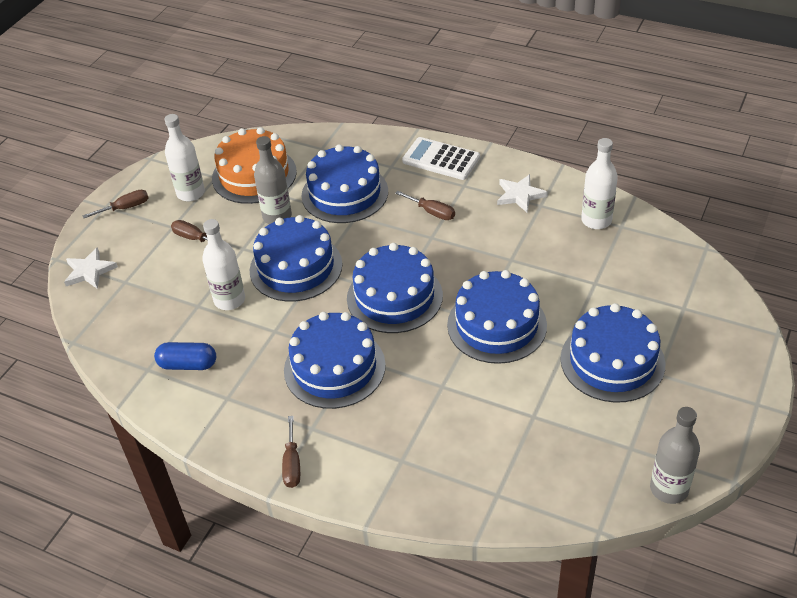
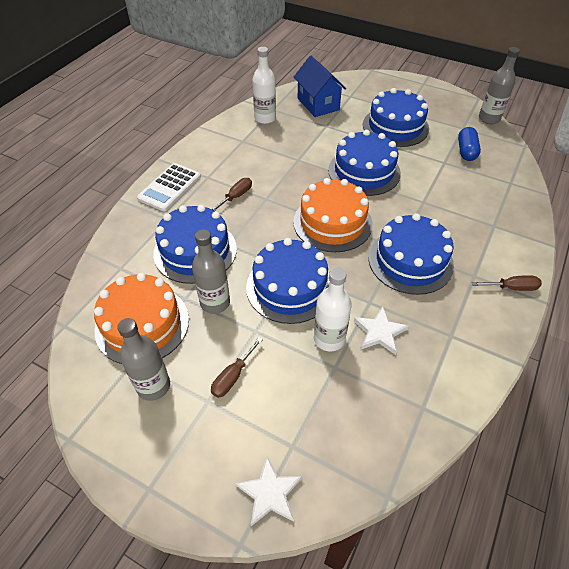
camera: 90 degrees left, 5 degrees up
(125, 208) = (159, 461): brown screwdriver -> none
(188, 364) = (414, 370): blue capsule -> blue capsule (466, 151)
(190, 193) = (153, 386): white bottle -> grey bottle
(394, 297) = (332, 222): blue cake -> orange cake
(520, 195) = (228, 149): white star -> white star (379, 332)
(648, 272) = (318, 104): none -> blue house

